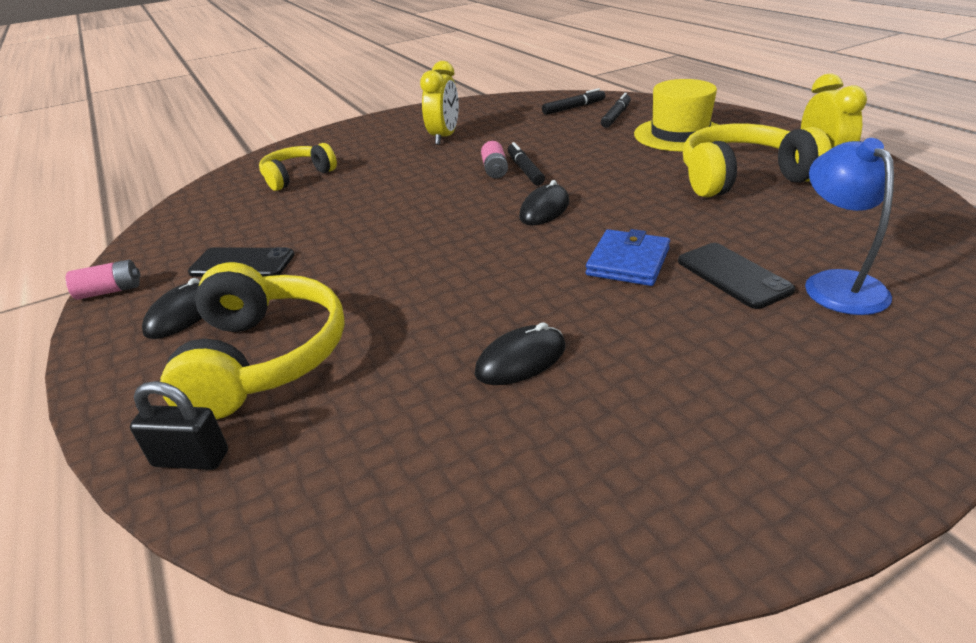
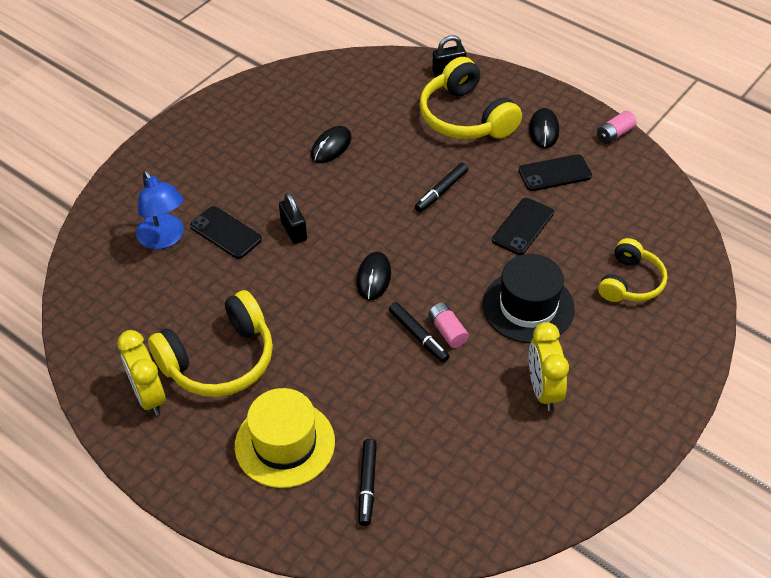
camera: 155 degrees right, 15 degrees up
(342, 224) = (523, 226): none -> black phone
(405, 174) = (528, 306): none -> black hat
(573, 108) = (429, 504): black marker -> black marker (441, 191)
(628, 262) = (294, 231): blue wallet -> black padlock

